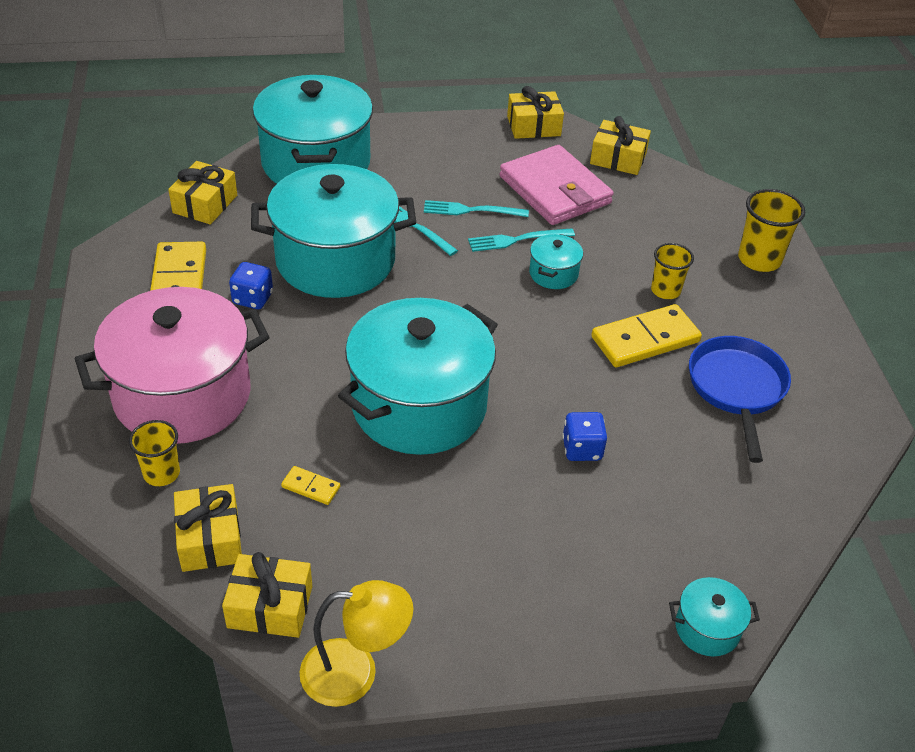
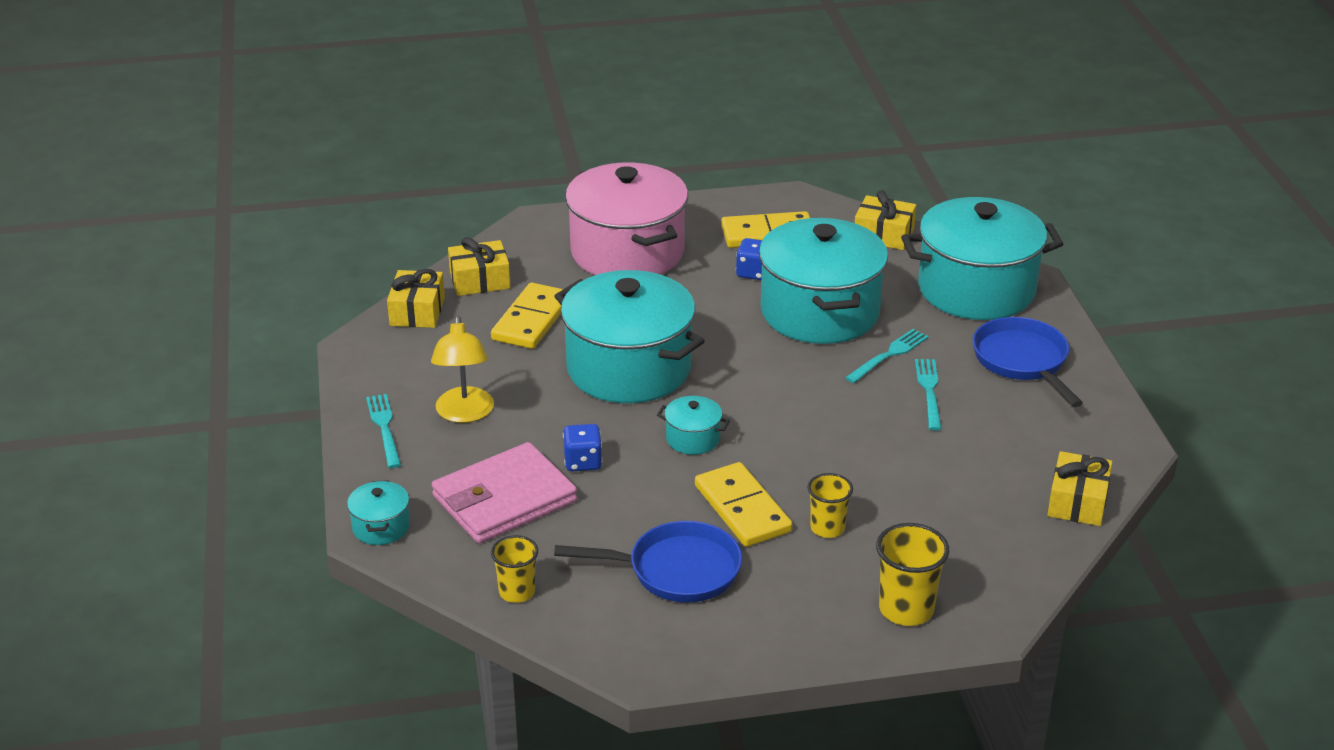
camera: 90 degrees right, 10 degrees down
(161, 473) = (543, 253): yellow cup -> yellow cup (517, 592)
(311, 487) = (531, 320): yellow domino -> yellow domino, size x2.15
(355, 672) = (358, 351): yellow lamp -> yellow lamp (464, 414)
(431, 155) = (1023, 361): none -> blue pan
(516, 240) = (886, 422): turquoise fork -> turquoise fork (384, 428)
(533, 126) = (1118, 435): yellow gift -> none
(553, 274) = (835, 447): turquoise pot -> turquoise pot (693, 439)
(555, 190) = (990, 450): pink wallet -> pink wallet (504, 499)

